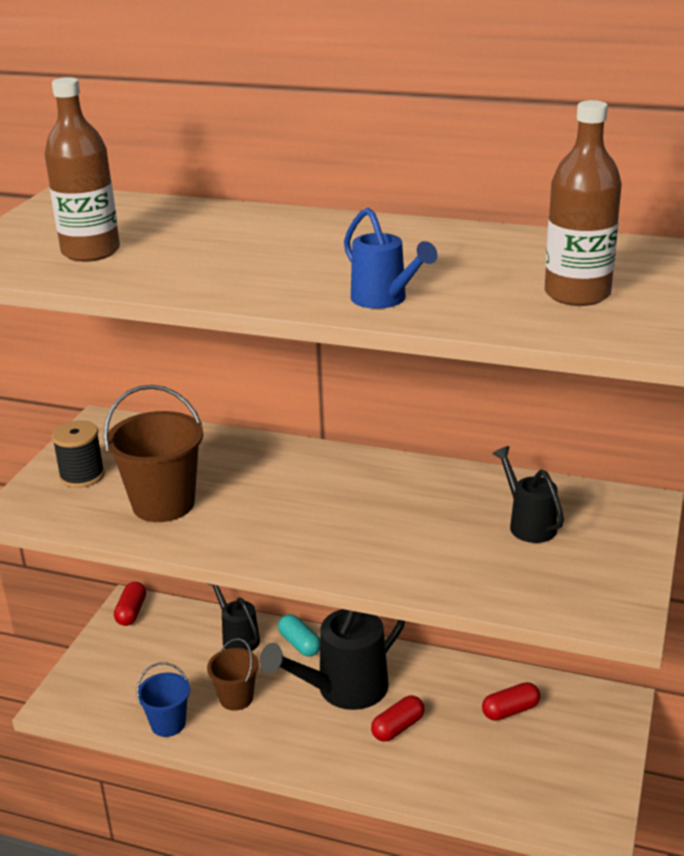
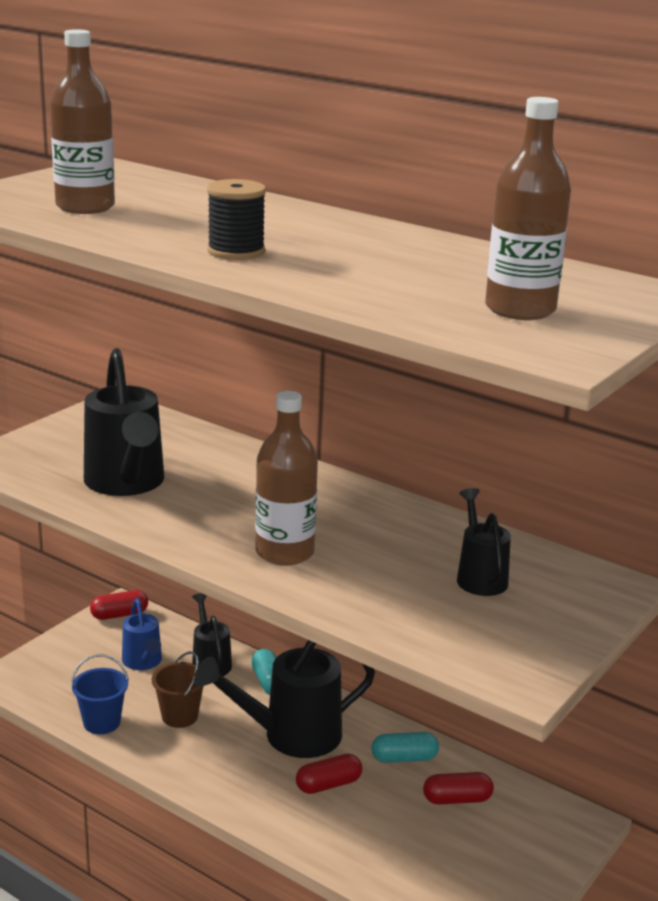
camera: 15 degrees right, 5 degrees down
(82, 476) = (67, 445): black spool -> black spool (236, 251)
(131, 612) = (119, 614): red capsule -> red capsule turned 45 degrees clockwise
(163, 504) = (126, 483): brown bucket -> black watering can
(350, 541) = (284, 552): none -> brown bottle
(384, 300) = (320, 283): blue watering can -> blue watering can (143, 662)
(449, 684) = (404, 758): none -> turquoise capsule

